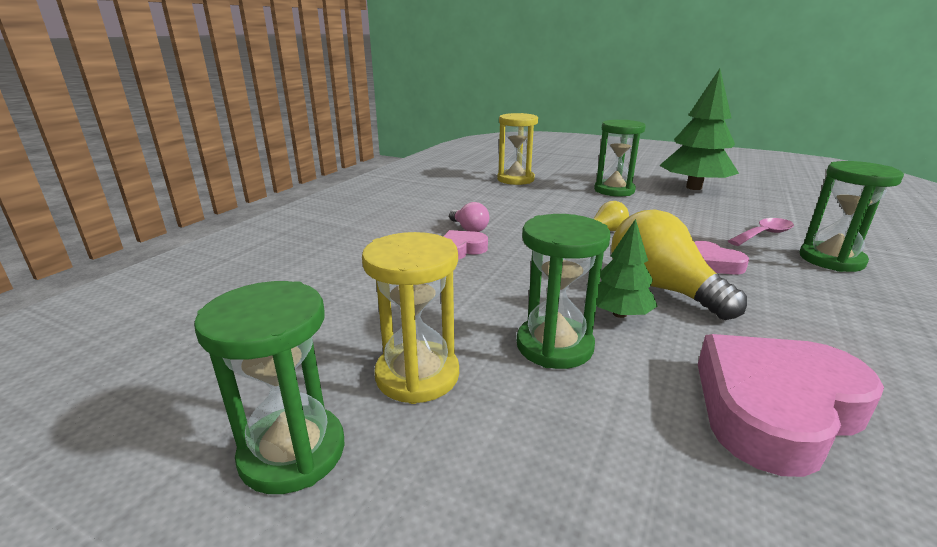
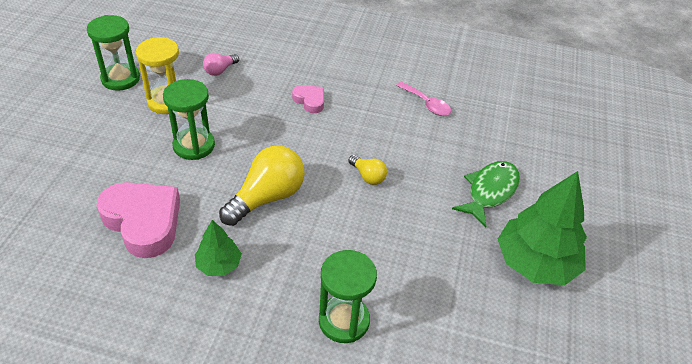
camera: 75 degrees right, 20 degrees up
(469, 229) = (350, 101): pink light bulb -> pink light bulb (220, 70)
(515, 179) = (493, 120): yellow hourglass -> none
(614, 190) = (490, 191): green hourglass -> green fish
(619, 314) = (230, 173): green tree -> green tree (219, 265)
(713, 264) = (316, 235): pink heart -> none
(763, 234) = (394, 287): pink spoon -> pink spoon (426, 104)

